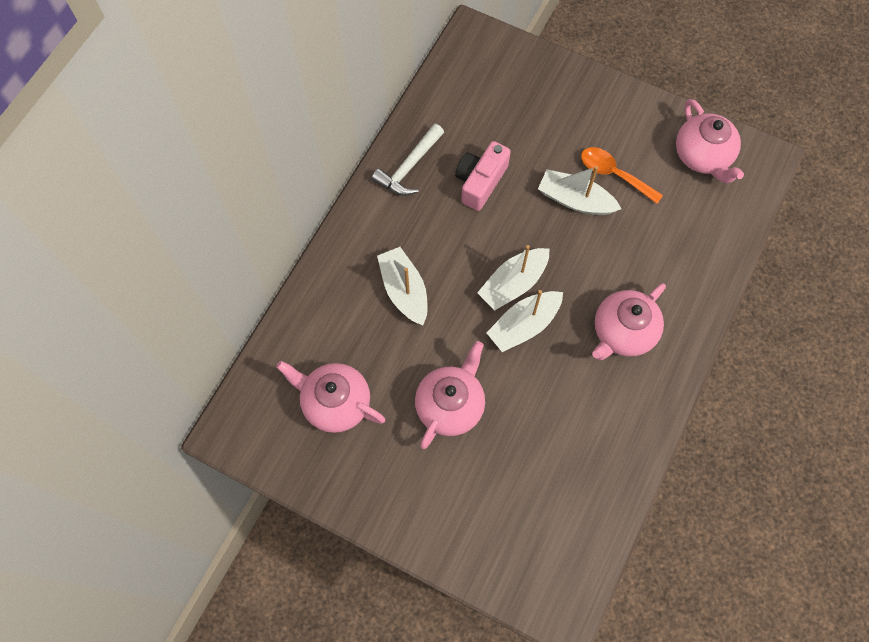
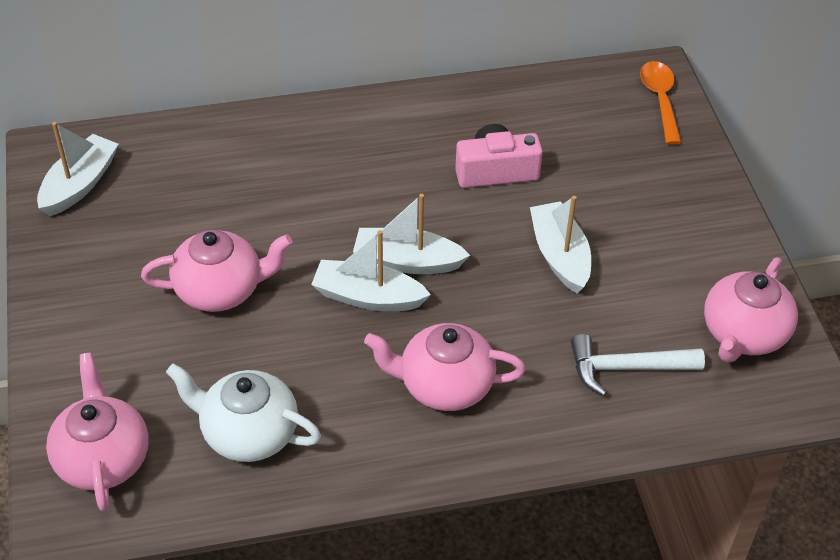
camera: 50 degrees right, 20 degrees down
(335, 403) = (144, 204): pink teapot -> pink teapot (103, 458)
(404, 290) = (313, 184): white boat -> white boat (80, 184)
(409, 167) = (452, 112): white hammer -> white hammer (626, 368)
(577, 463) = (248, 433): none -> white teapot
(613, 174) = (628, 270): orange spoon -> orange spoon (660, 100)

